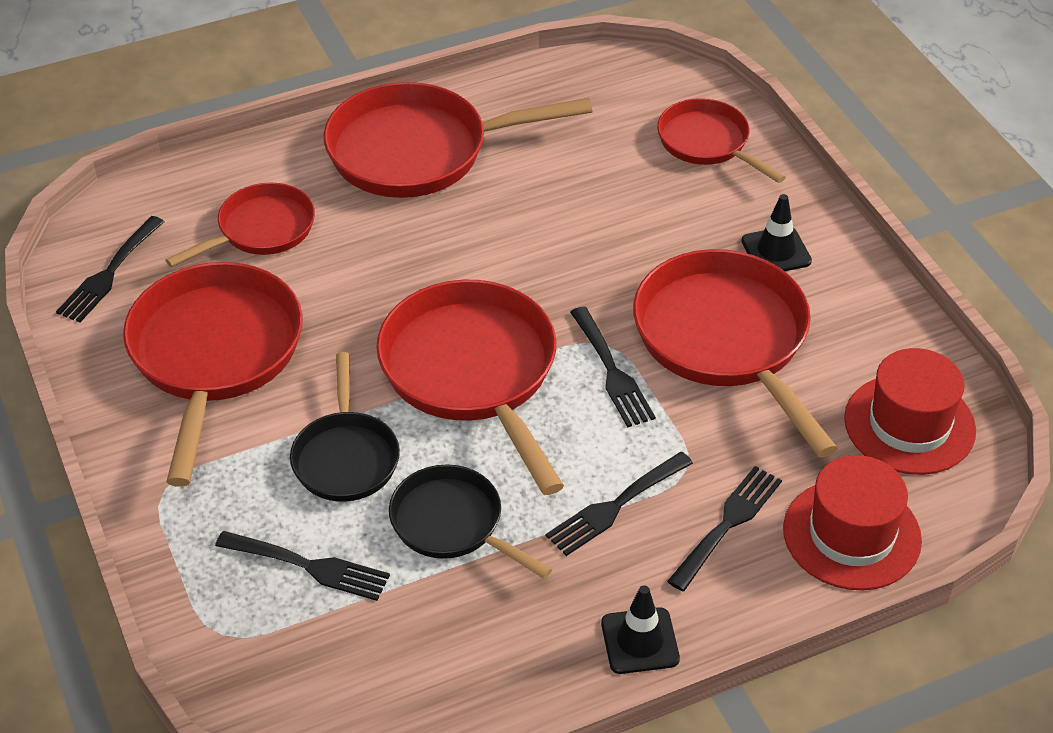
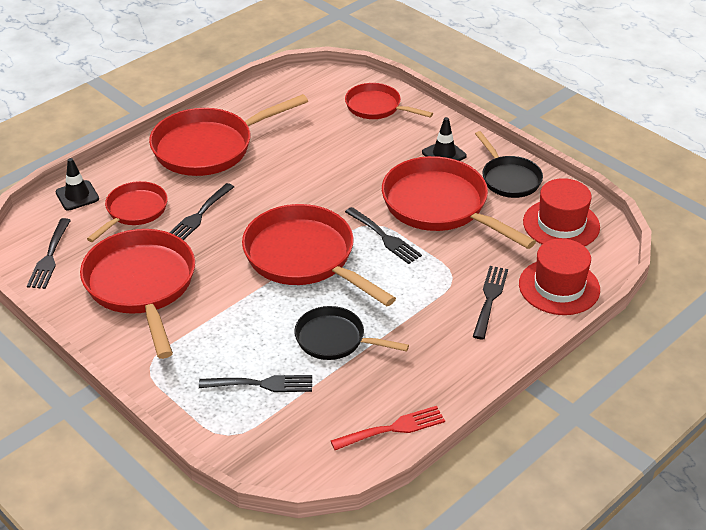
camera: 20 degrees left, 5 degrees down
(345, 457) = (252, 321): black pan -> black pan (509, 179)
(469, 700) = (393, 428): none -> red fork
(615, 506) = (423, 306): black fork -> black fork (199, 215)
(640, 641) = (473, 371): black traffic cone -> black traffic cone (77, 196)

